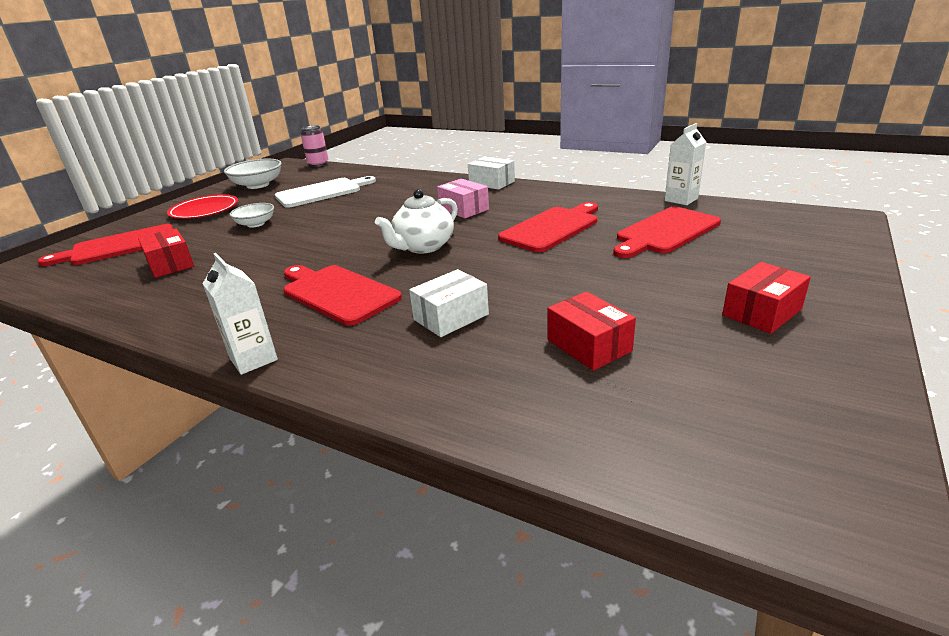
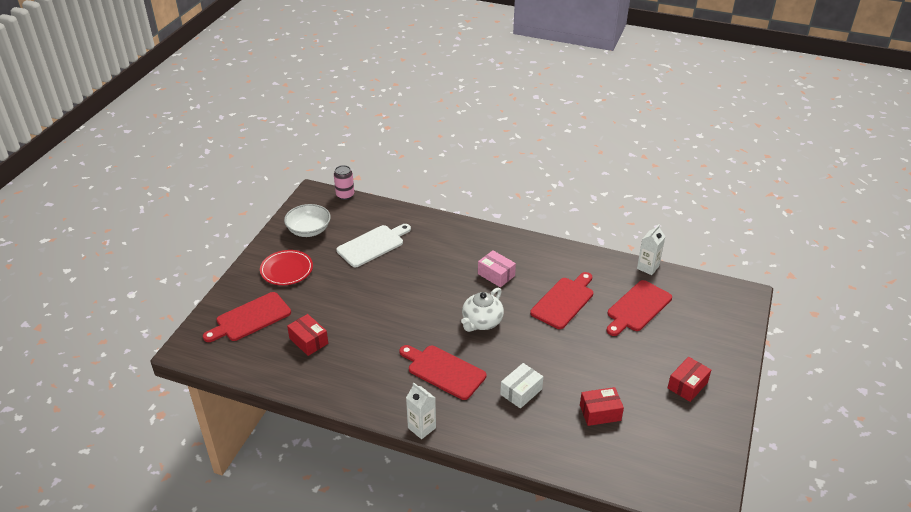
camera: 10 degrees left, 10 degrees up
(256, 224) = (342, 291): white bowl -> none
(492, 183) = (507, 236): white box -> none
(589, 345) = (600, 412): red box -> red box turned 60 degrees counterclockwise

